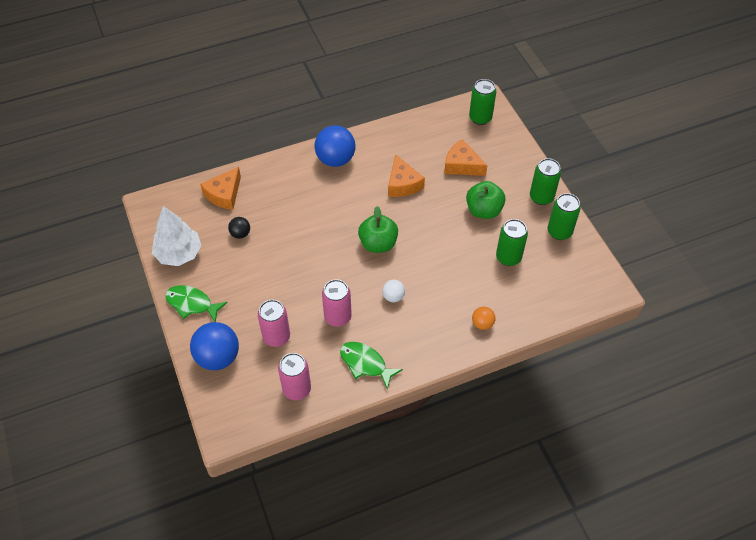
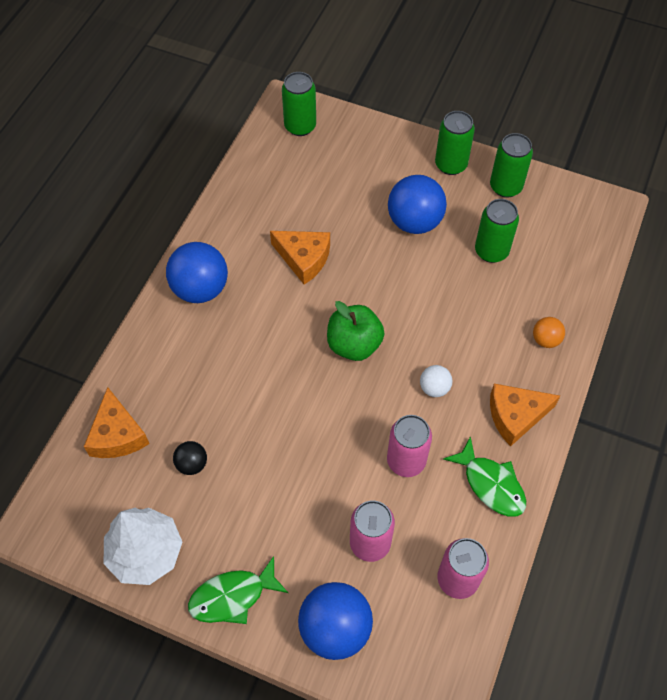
camera: 45 degrees left, 5 degrees up
(365, 364) = (490, 484): green fish -> green fish turned 120 degrees counterclockwise
(462, 165) = (339, 191): orange cheese -> orange cheese (516, 416)
(483, 210) = (414, 222): green apple -> blue ball

